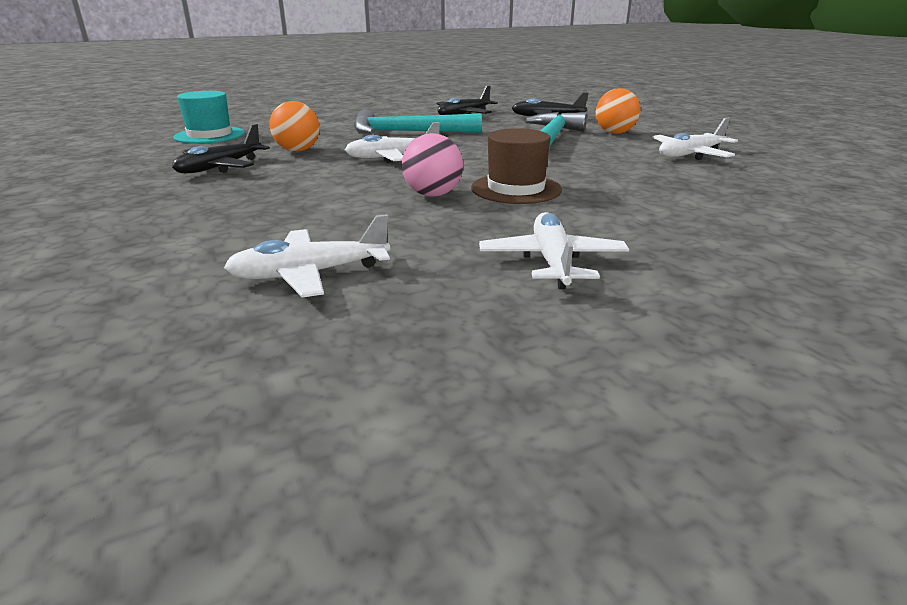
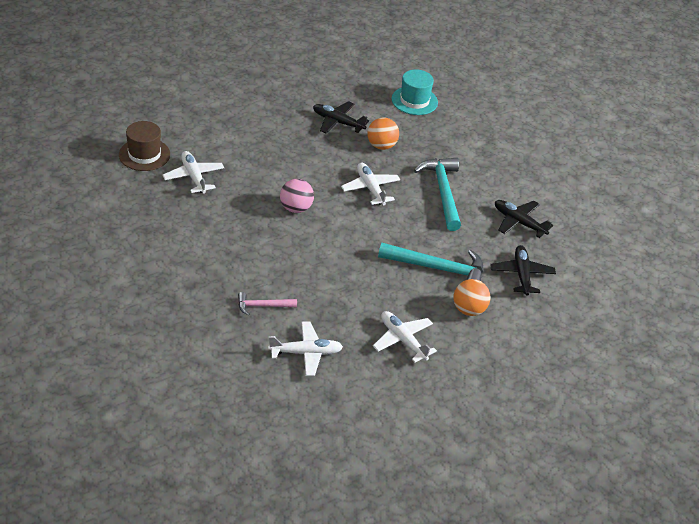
camera: 80 degrees right, 15 degrees up
(516, 189) = (309, 241): brown hat -> brown hat (144, 154)
(552, 261) = (206, 246): white plane -> white plane (306, 353)
(692, 219) = (262, 306): none -> pink hammer

